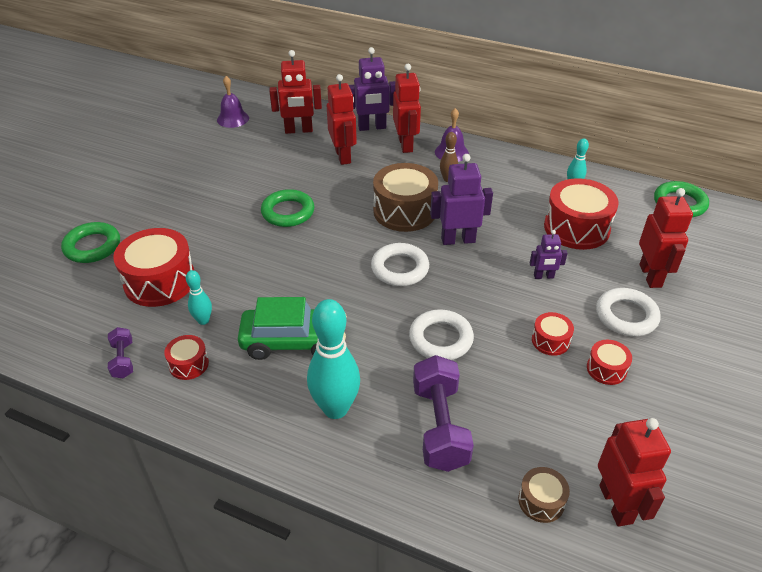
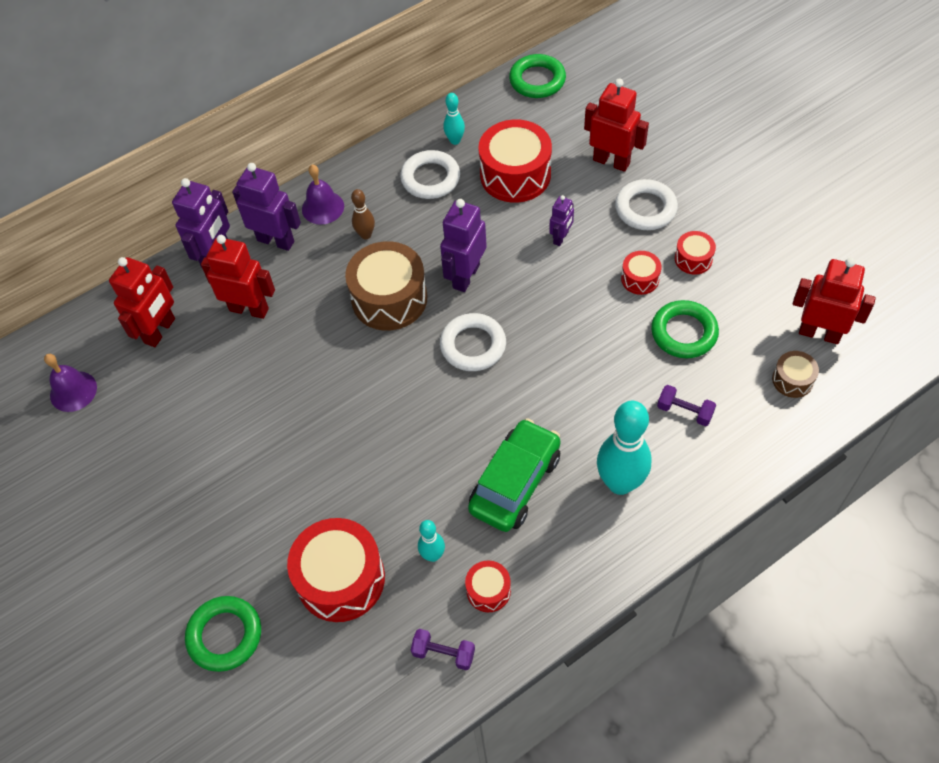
camera: 55 degrees left, 15 degrees up
(288, 212) = (311, 406): green ring -> green ring (684, 333)
(406, 145) = (276, 241): red robot -> purple robot
(440, 339) = (587, 359): white ring -> white ring (430, 178)
(440, 426) = (684, 411): purple dumbbell -> purple dumbbell, size x0.51

